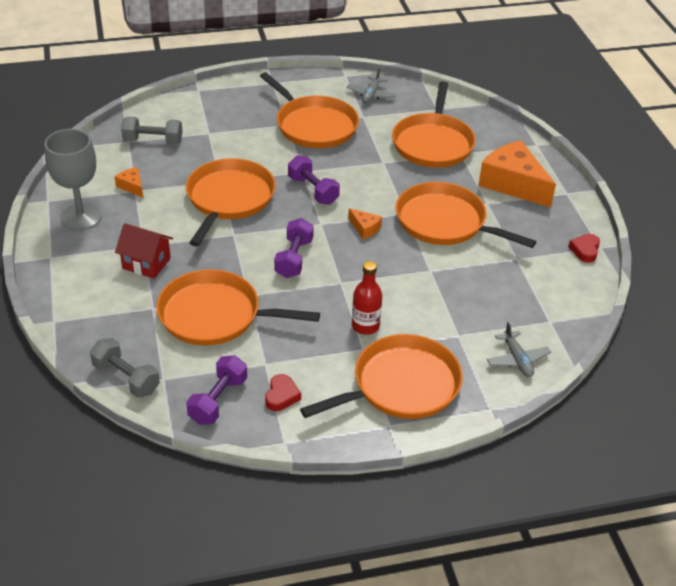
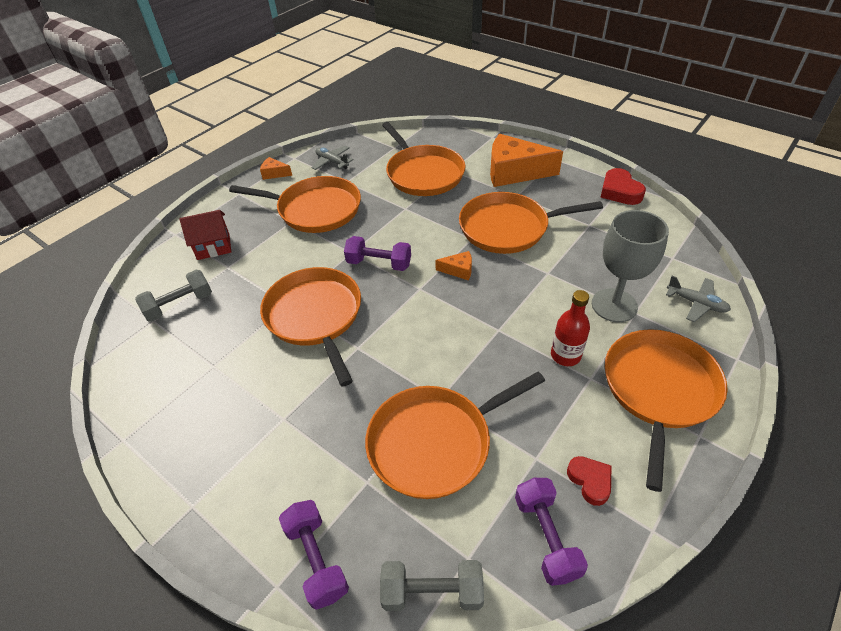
camera: 35 degrees left, 5 degrees up
(81, 217) = (181, 433): grey goblet -> grey goblet (614, 305)
(132, 186) = (205, 364): orange cheese -> orange cheese (274, 173)
(146, 263) = (307, 436): red house -> red house (213, 246)
(294, 258) = (436, 334): purple dumbbell -> purple dumbbell (317, 559)
(371, 95) = (332, 162): grey plane -> grey plane turned 150 degrees clockwise
(585, 250) = (619, 191): red heart -> red heart, size x1.50

